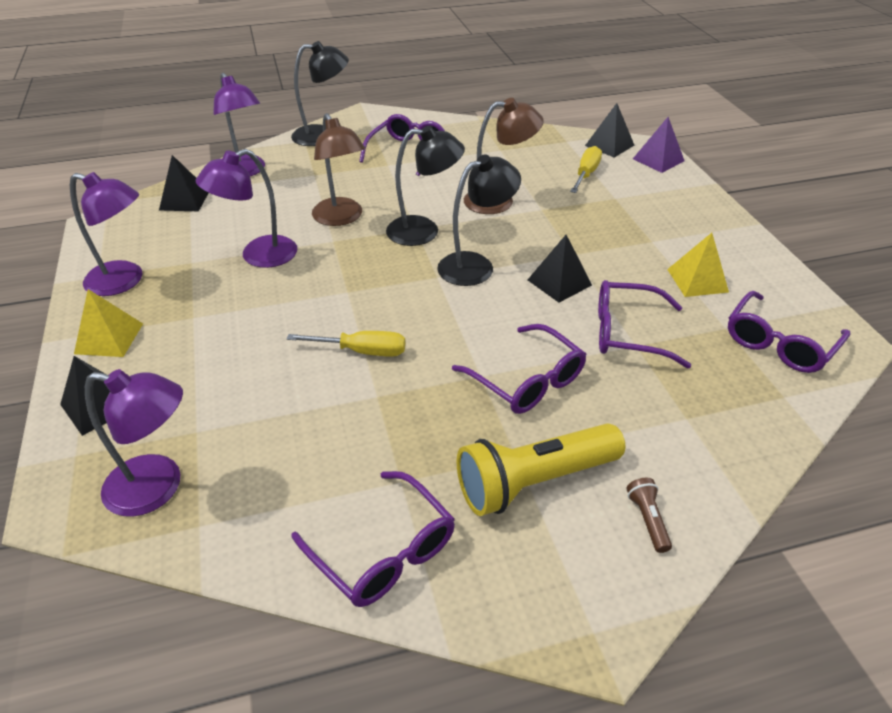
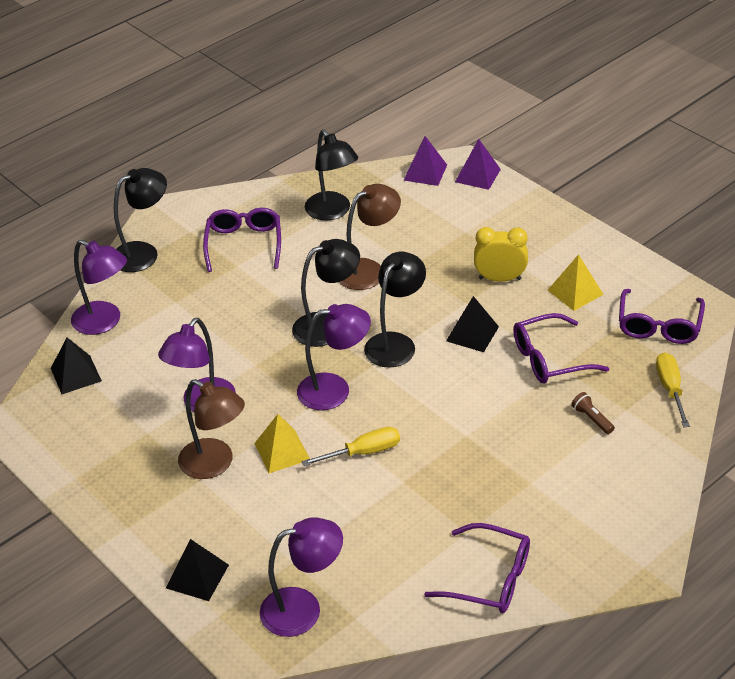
camera: 25 degrees left, 0 degrees up
(109, 338) = (147, 524): yellow pyramid -> yellow pyramid (282, 451)
(124, 281) = (106, 473): purple lamp -> purple lamp (335, 390)
(341, 218) = (243, 339): brown lamp -> brown lamp (215, 464)
(502, 151) = (332, 212): none -> black lamp
(527, 381) = (502, 426): purple glasses -> none
(533, 482) = (553, 495): yellow flashlight -> none
(586, 174) = (425, 214): yellow screwdriver -> yellow screwdriver (670, 389)
(609, 145) = (425, 172): black pyramid -> purple pyramid
(622, 244) = (500, 279): none -> yellow clock
(647, 519) = (638, 489): brown flashlight -> brown flashlight (591, 419)

